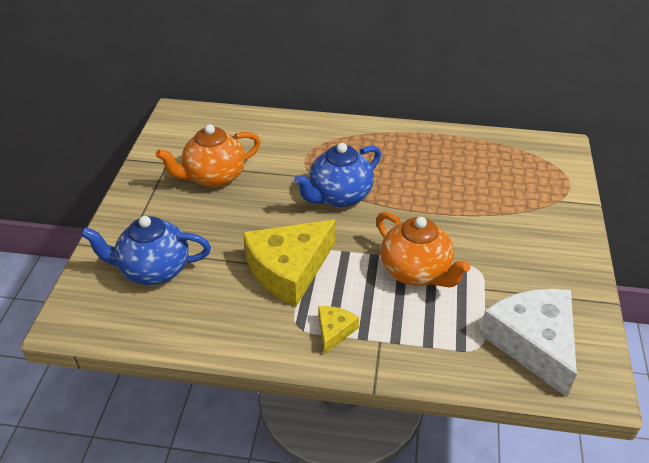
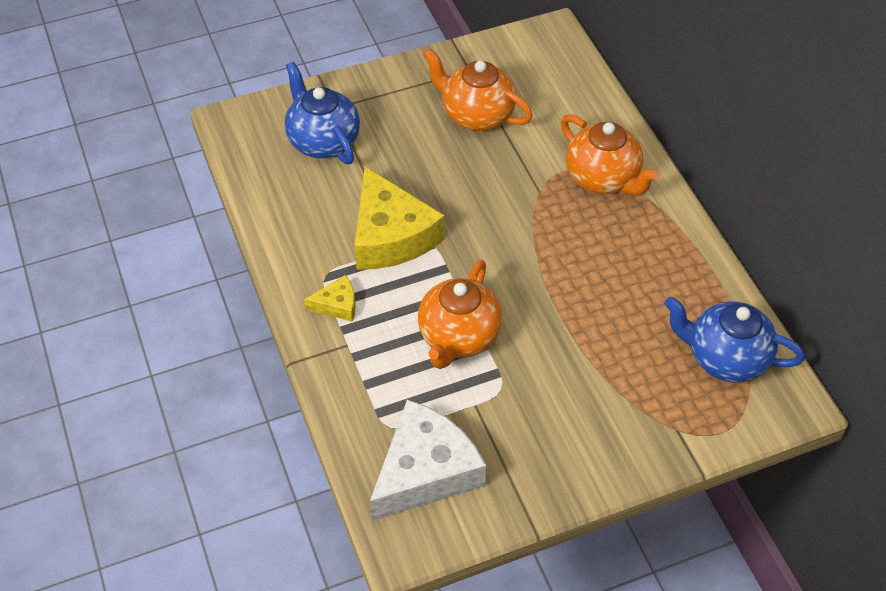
camera: 60 degrees right, 10 degrees up
(288, 269) = (390, 235): yellow cheese -> yellow cheese turned 135 degrees counterclockwise
(327, 145) = (603, 179): none -> orange teapot
(339, 196) = (525, 226): blue teapot -> blue teapot (725, 358)

